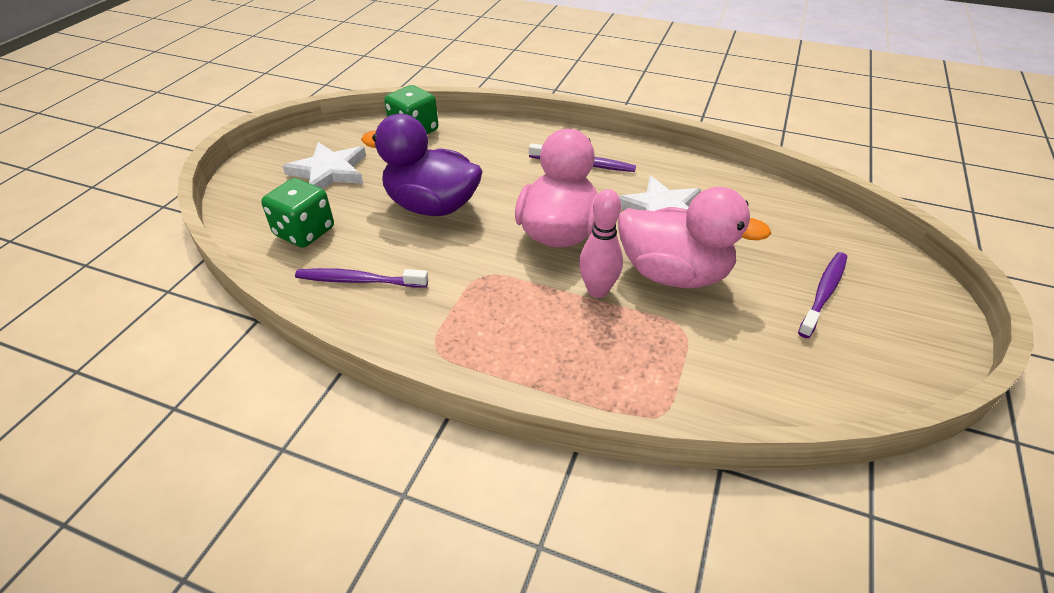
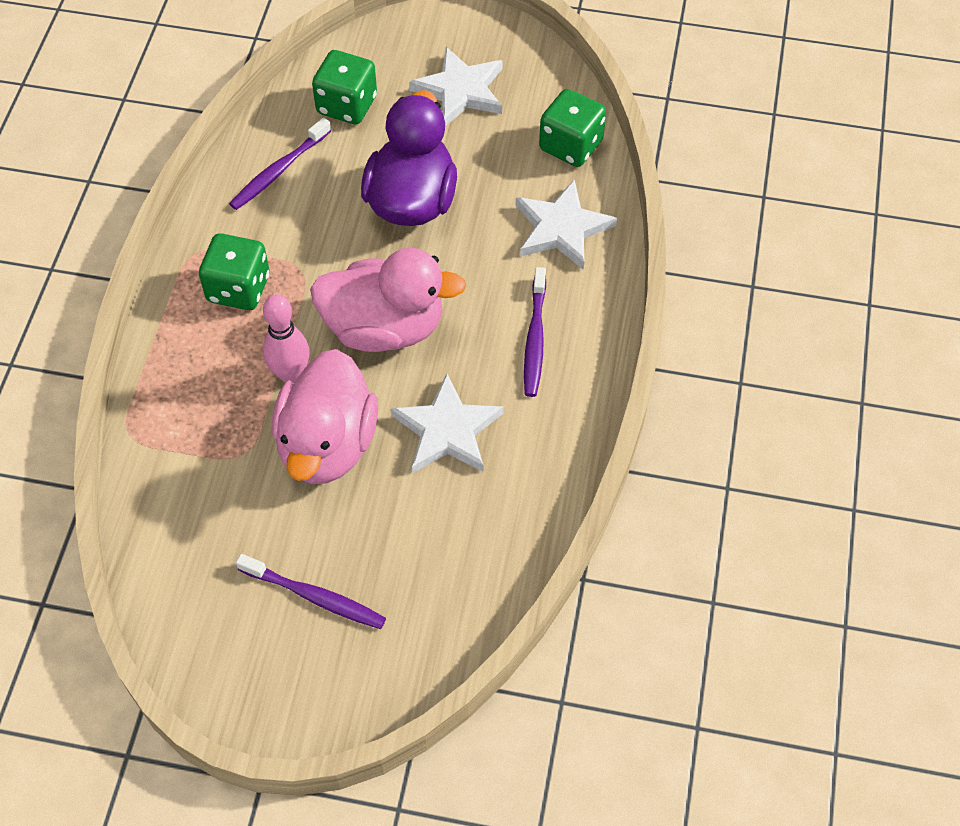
camera: 80 degrees right, 15 degrees up
(359, 280) = (279, 171): purple toothbrush -> purple toothbrush turned 135 degrees counterclockwise
(488, 143) = (561, 228): none -> white star
(492, 318) = (238, 288): none -> green dice

